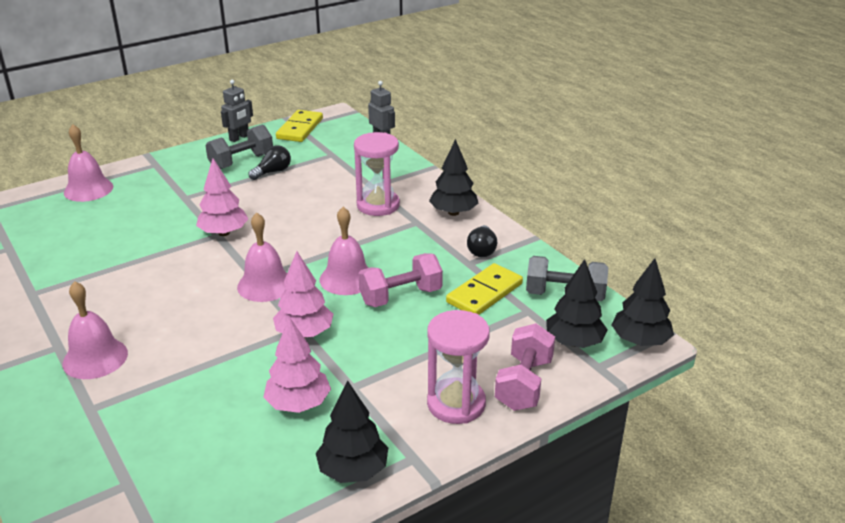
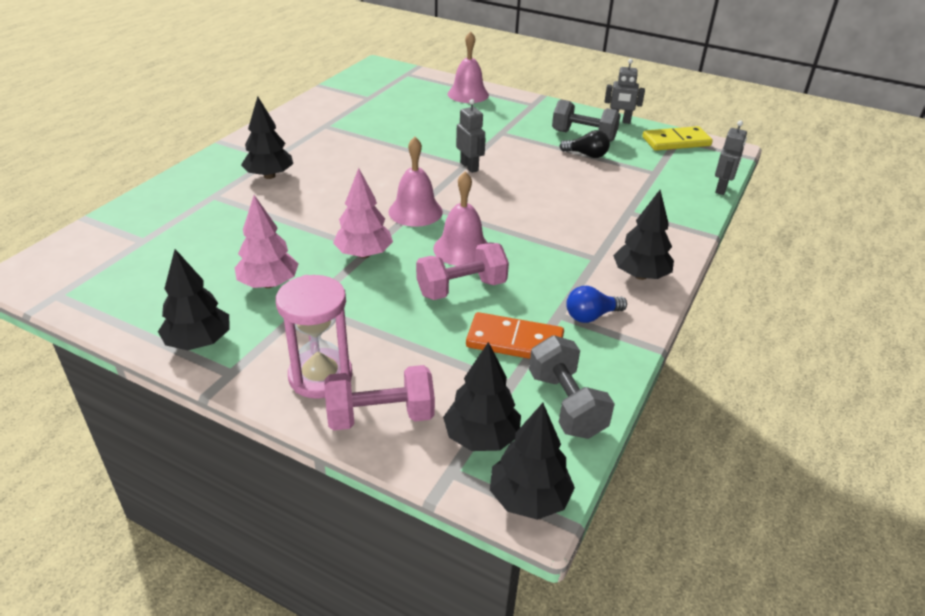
camera: 60 degrees right, 5 degrees up
(95, 358) = (269, 176): pink bell -> black tree
(224, 233) = (469, 167): pink tree -> grey robot
(378, 205) = (599, 226): pink hourglass -> none
(400, 296) = (461, 288): pink dumbbell -> pink dumbbell turned 60 degrees counterclockwise
(482, 250) = (591, 316): black light bulb -> blue light bulb
(484, 293) = (515, 341): yellow domino -> orange domino

